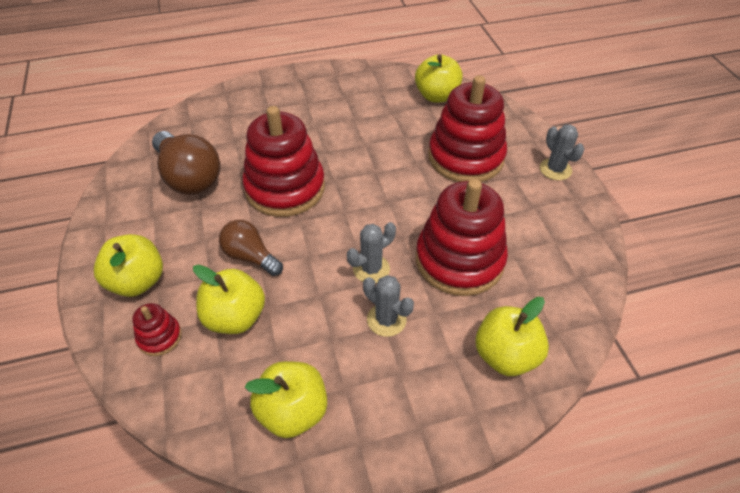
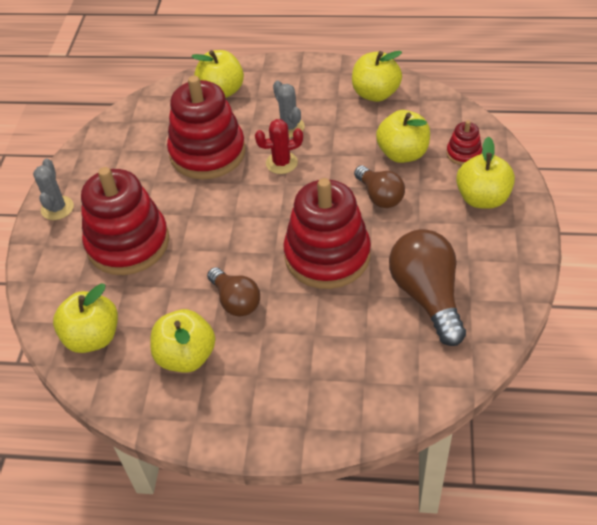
camera: 155 degrees left, 0 degrees up
(347, 139) = (235, 301): none -> brown light bulb
(362, 101) = (186, 356): none -> yellow apple
(371, 269) = (281, 163): grey cactus -> red cactus

